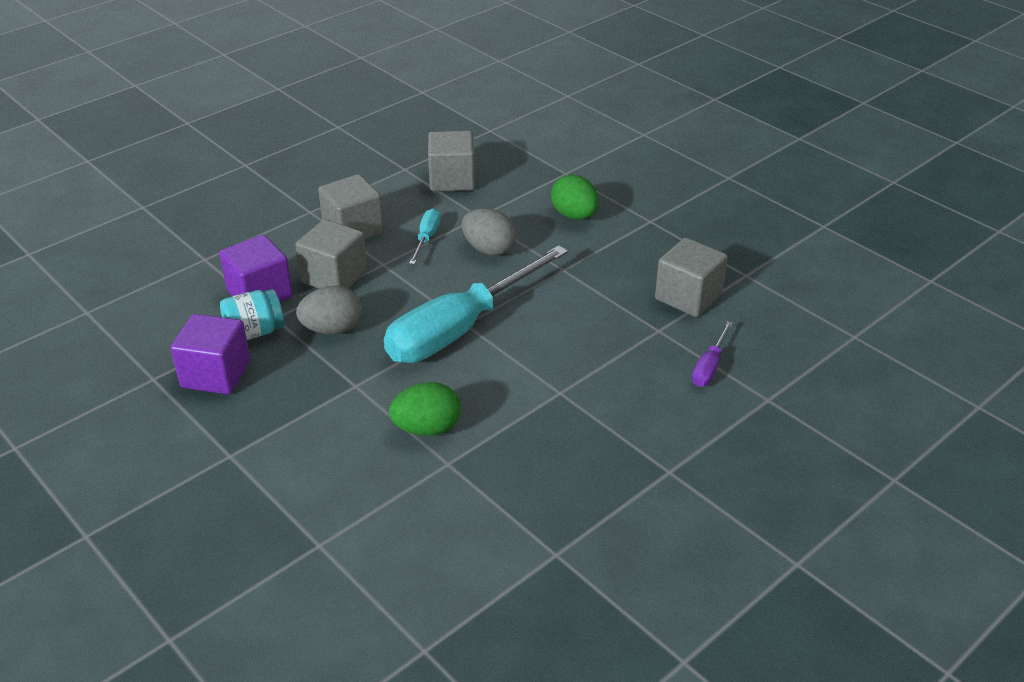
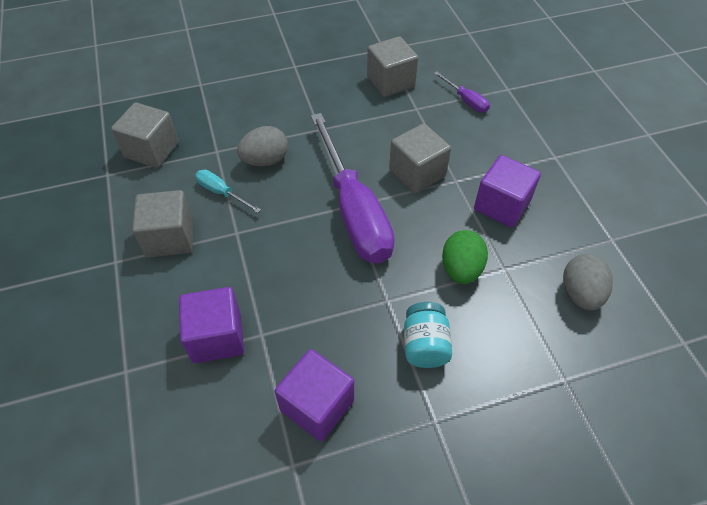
camera: 65 degrees left, 15 degrees up
(254, 332) = (273, 356): turquoise jar -> turquoise jar (425, 345)
(332, 329) = (304, 295): grey egg -> grey egg (580, 294)
(334, 277) = (231, 272): grey cube -> grey cube (417, 173)
(460, 329) = (354, 211): turquoise screwdriver -> purple screwdriver
(545, 440) = (501, 205): none -> purple cube
(574, 216) = (259, 100): green egg -> none

